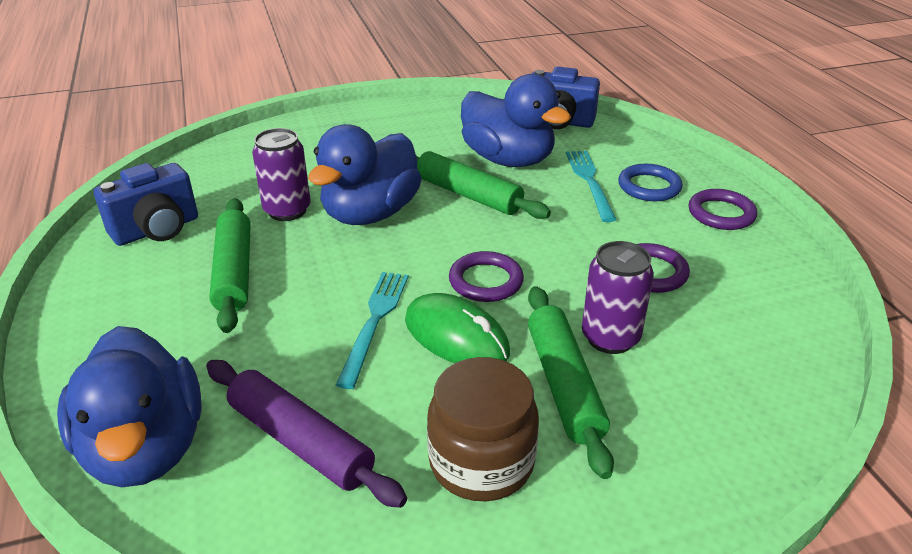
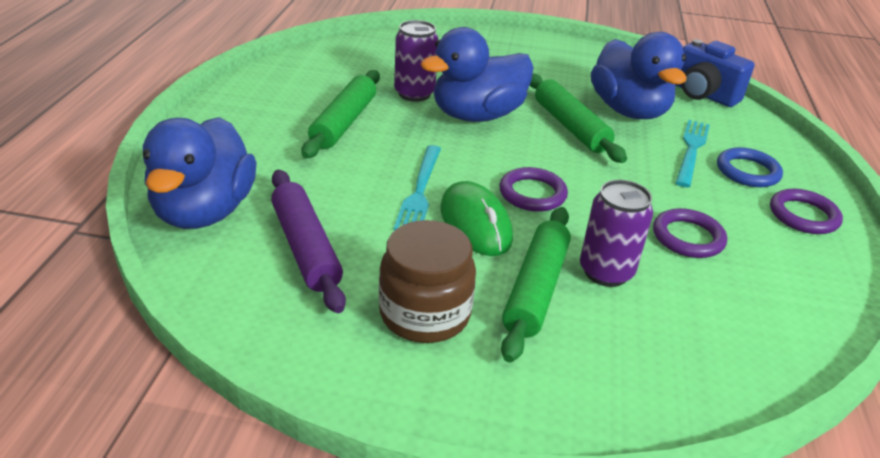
camera: 25 degrees right, 0 degrees up
(157, 230) = (311, 78): blue camera -> none
(374, 322) = (420, 191): turquoise fork -> turquoise fork turned 150 degrees clockwise

